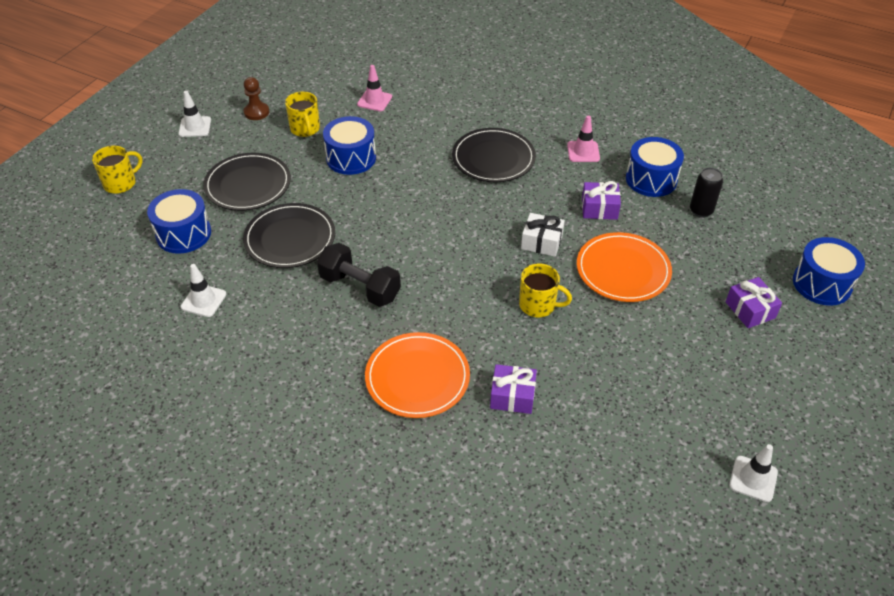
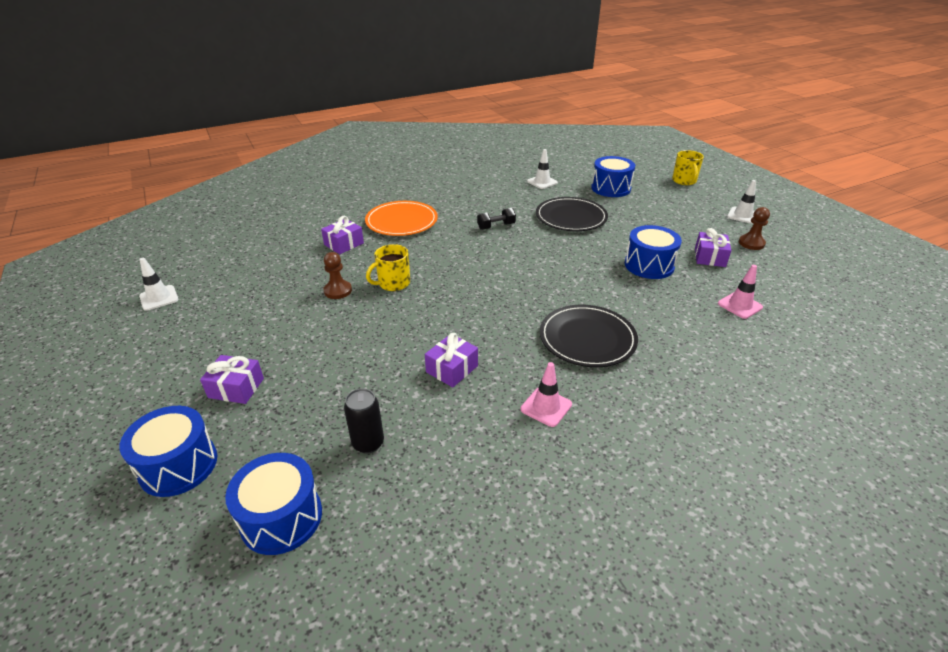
camera: 125 degrees right, 10 degrees down
(248, 185) = (647, 217): black plate -> none
(305, 129) = (709, 257): yellow mug -> purple gift
(360, 287) = (496, 226): black dumbbell -> black dumbbell, size x0.59
(541, 242) = (450, 314): white gift -> none
(589, 338) = (338, 291): none -> brown pawn
(623, 270) = (369, 341): orange plate -> none
(651, 179) = (452, 434): blue drum -> blue drum (281, 517)

